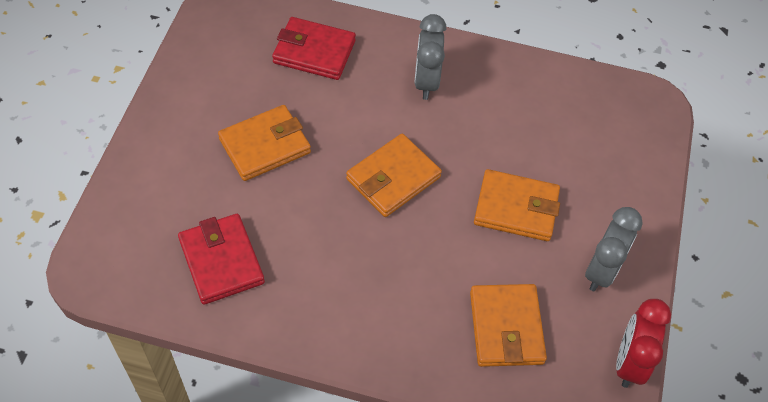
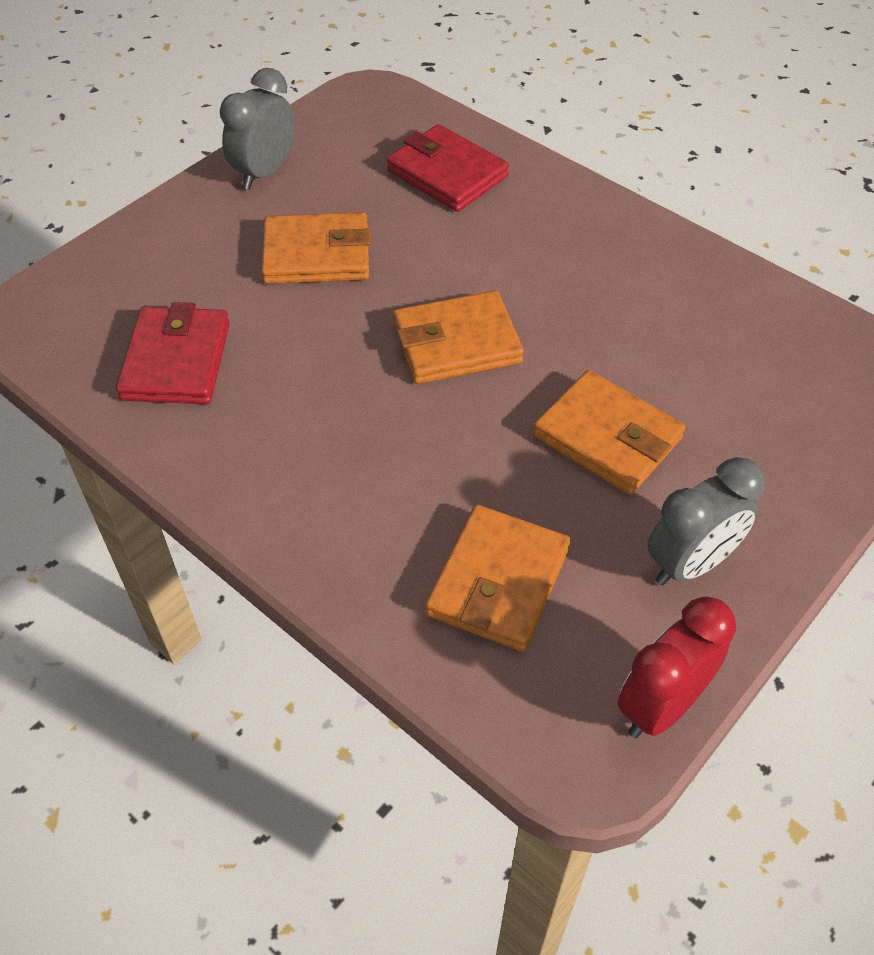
camera: 30 degrees right, 5 degrees down
(426, 82) = (574, 249): grey clock -> grey clock (265, 173)

